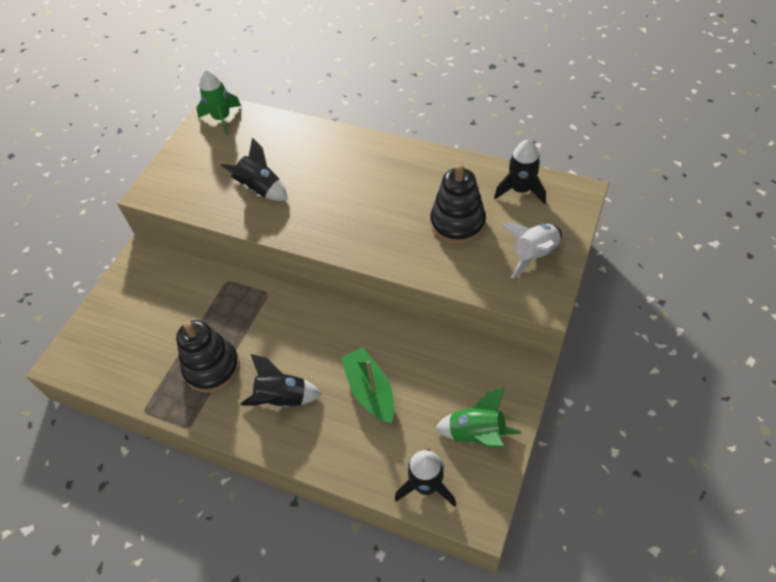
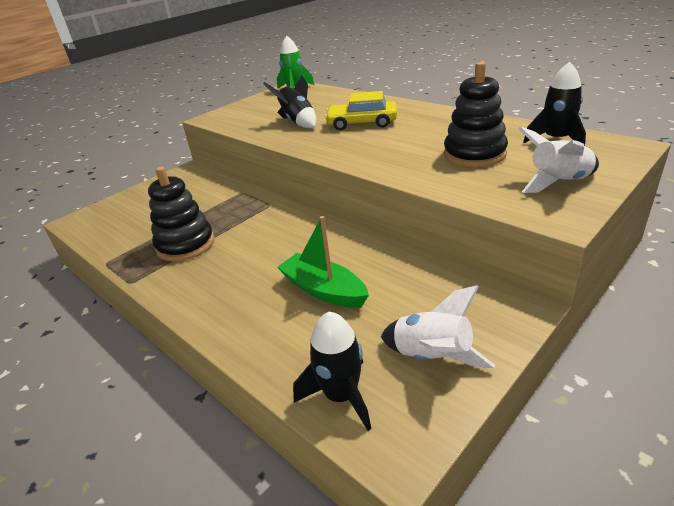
camera: 20 degrees right, 20 degrees down
(282, 398) = (231, 278): black rocket -> none
(332, 183) = (362, 123): none -> yellow car
(370, 391) = (324, 290): green boat -> green boat turned 45 degrees counterclockwise
(476, 434) = (432, 357): green rocket -> white rocket

